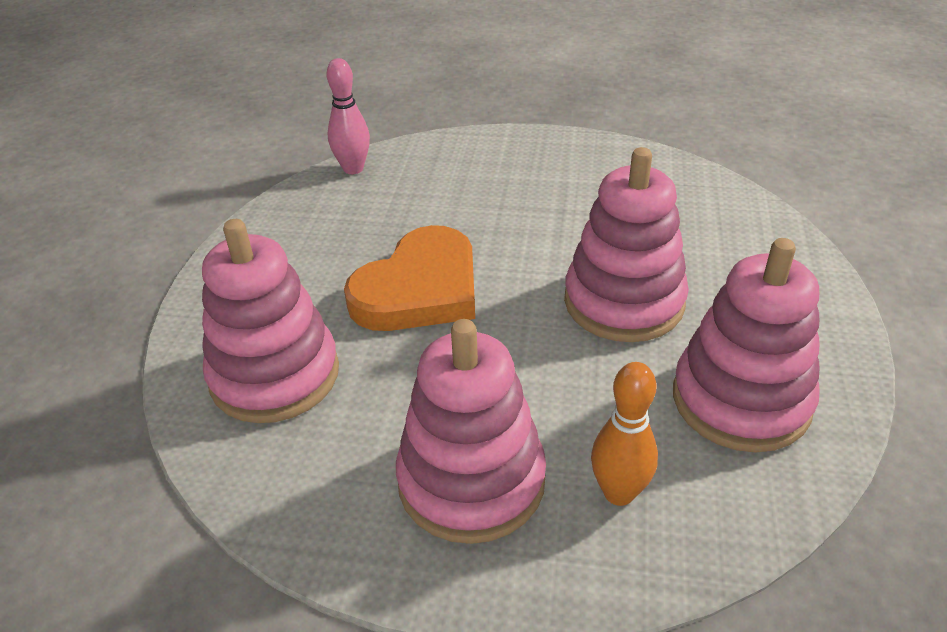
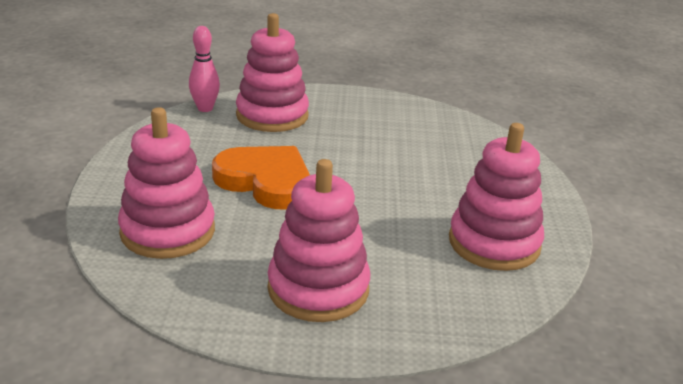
camera: 10 degrees left, 10 degrees down
(419, 289) = (266, 181): orange heart -> orange heart turned 90 degrees counterclockwise
(619, 493) = (418, 293): orange bowling pin -> none
(624, 302) = (411, 189): pink stacking toy -> pink stacking toy (272, 115)

